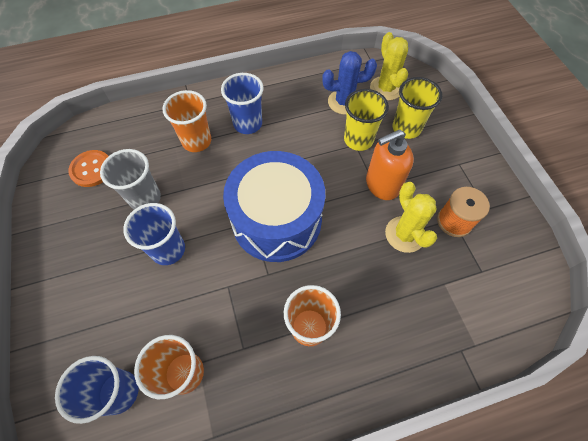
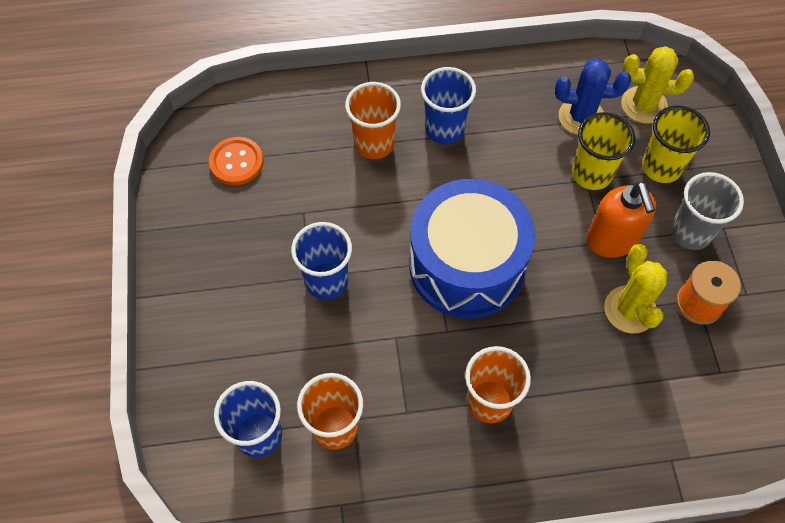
camera: 10 degrees right, 0 degrees up
(145, 198) = (302, 211): grey cup -> grey cup (690, 232)
(381, 185) = (612, 240): orange soap dispenser -> orange soap dispenser turned 90 degrees counterclockwise
(386, 88) = (644, 105): yellow cactus -> yellow cactus turned 75 degrees counterclockwise

